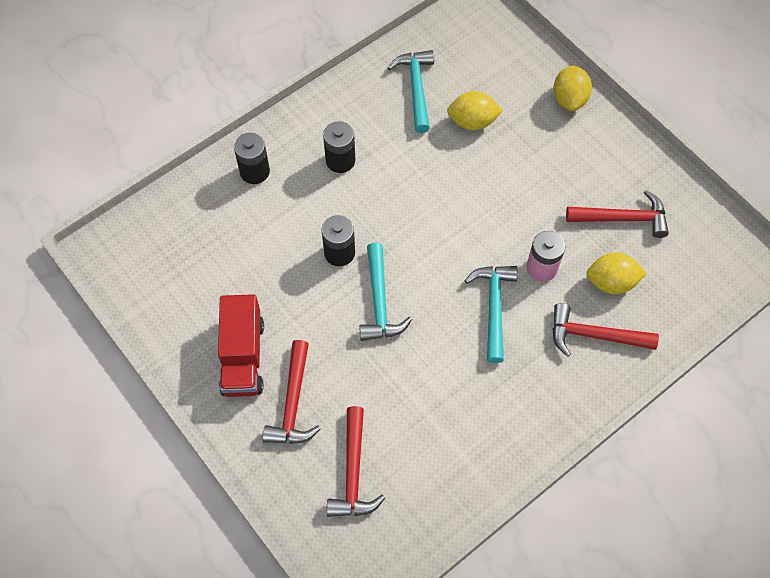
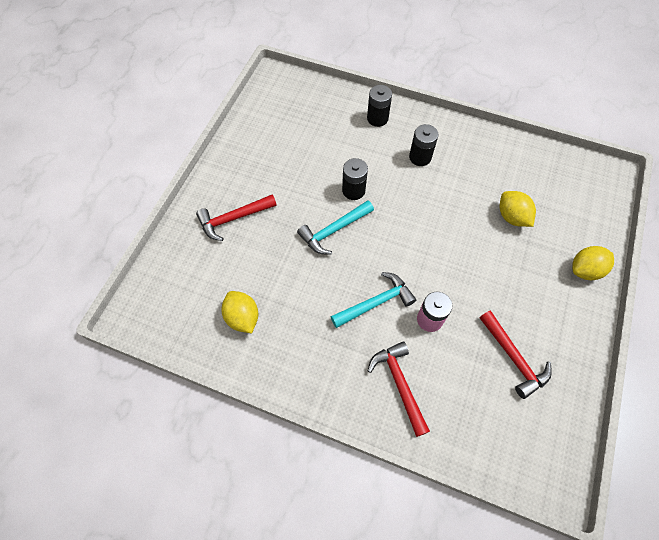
camera: 60 degrees right, 0 degrees up
(243, 357) = (249, 177): red truck -> none
(353, 472) = (204, 276): red hammer -> none
(416, 88) = (509, 171): turquoise hammer -> none
(611, 282) = (452, 375): yellow lemon -> yellow lemon (242, 317)

